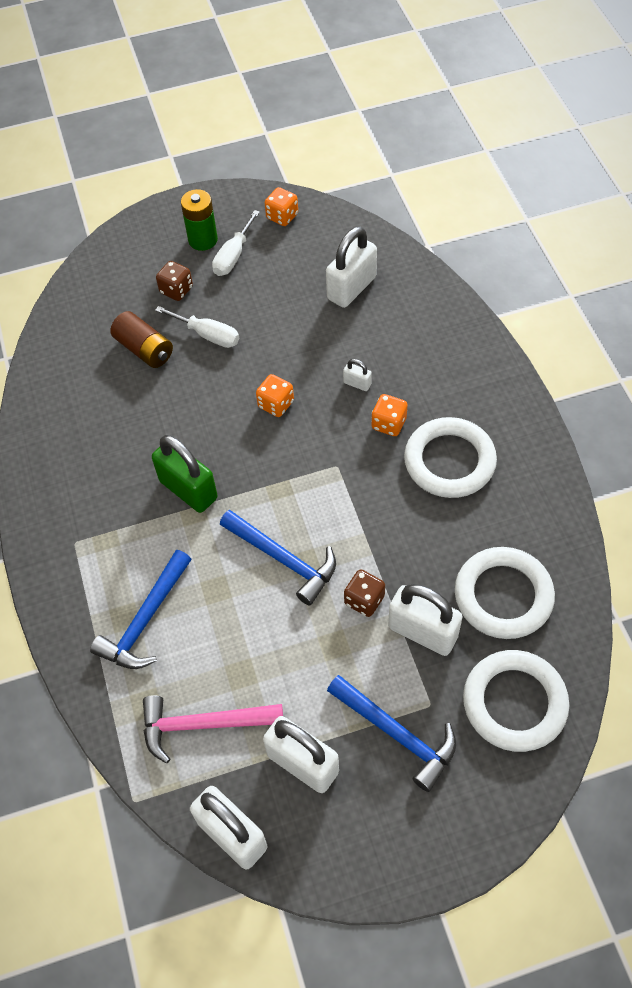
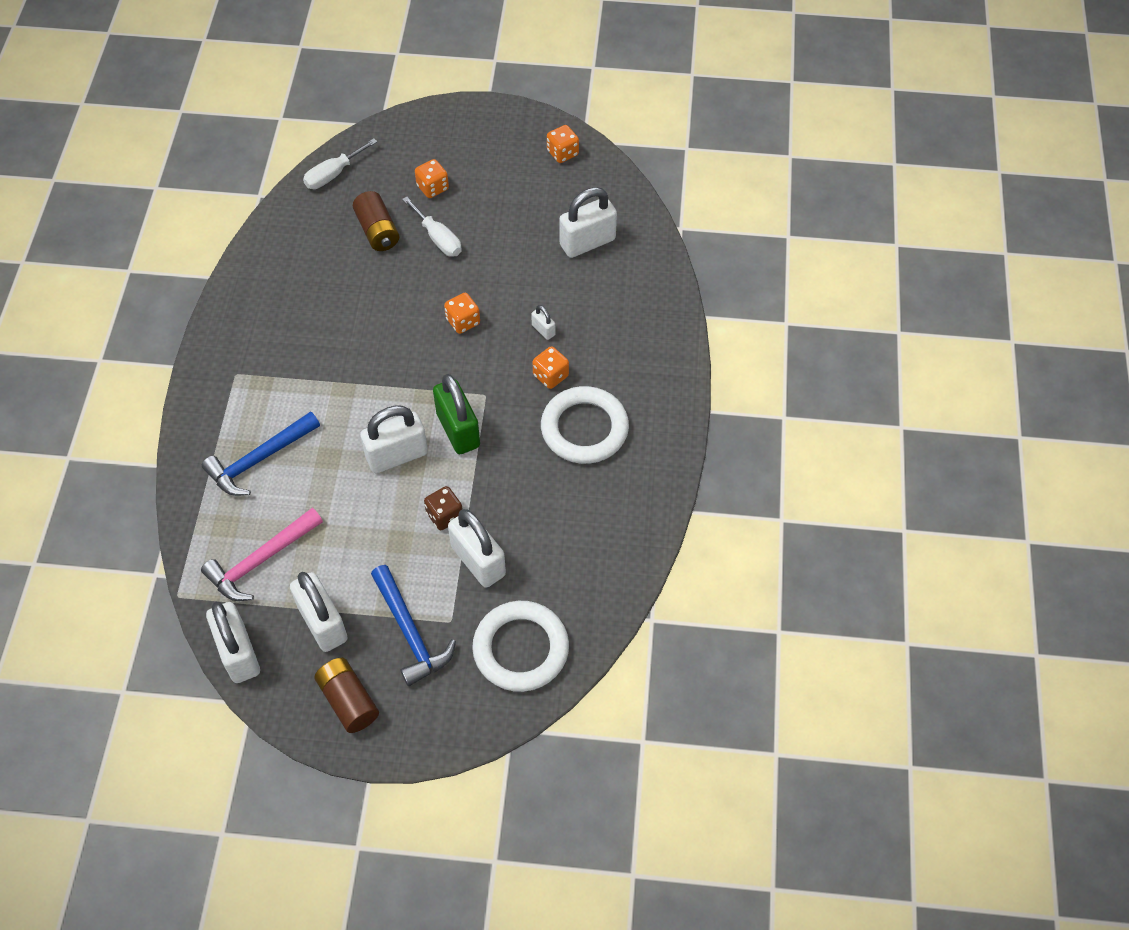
camera: 20 degrees right, 0 degrees up
(176, 290) = (432, 188): brown dice -> orange dice
(188, 490) = (350, 366): green padlock -> green padlock (458, 430)
(203, 240) = (480, 150): green battery -> none
(203, 725) = (261, 561): pink hammer -> pink hammer turned 60 degrees counterclockwise
(233, 256) = (499, 174): white screwdriver -> white screwdriver (333, 174)
(283, 559) = (397, 455): blue hammer -> white padlock
(374, 834) = (348, 701): none -> brown battery
(503, 596) = (563, 559): white ring -> none

